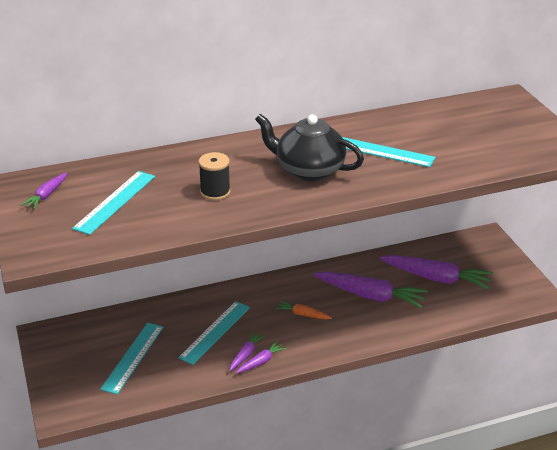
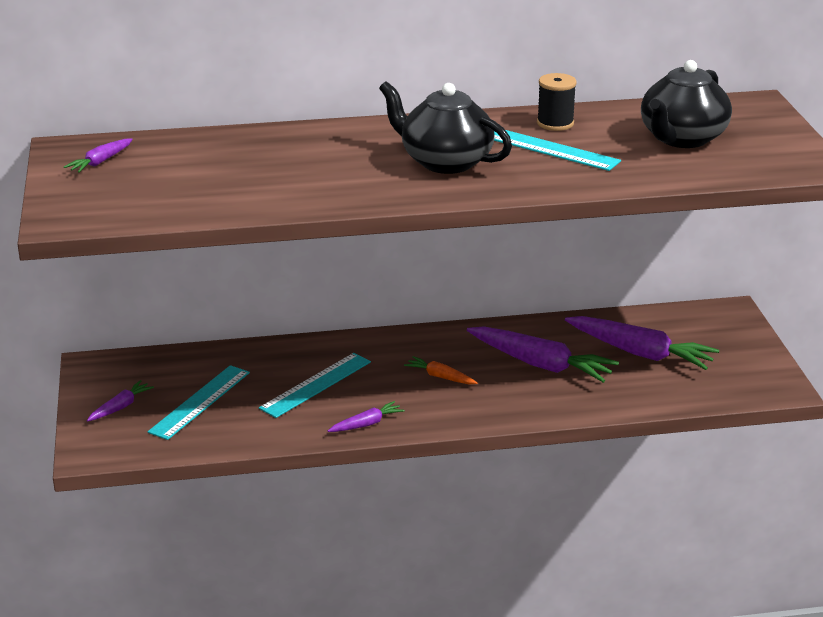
camera: 10 degrees right, 5 degrees down
(115, 202) = (183, 175): turquoise ruler -> none
(215, 192) = (313, 175): black spool -> black spool (555, 123)
(245, 355) = (348, 414): purple carrot -> purple carrot (120, 407)
(470, 133) = (681, 138): none -> black teapot

